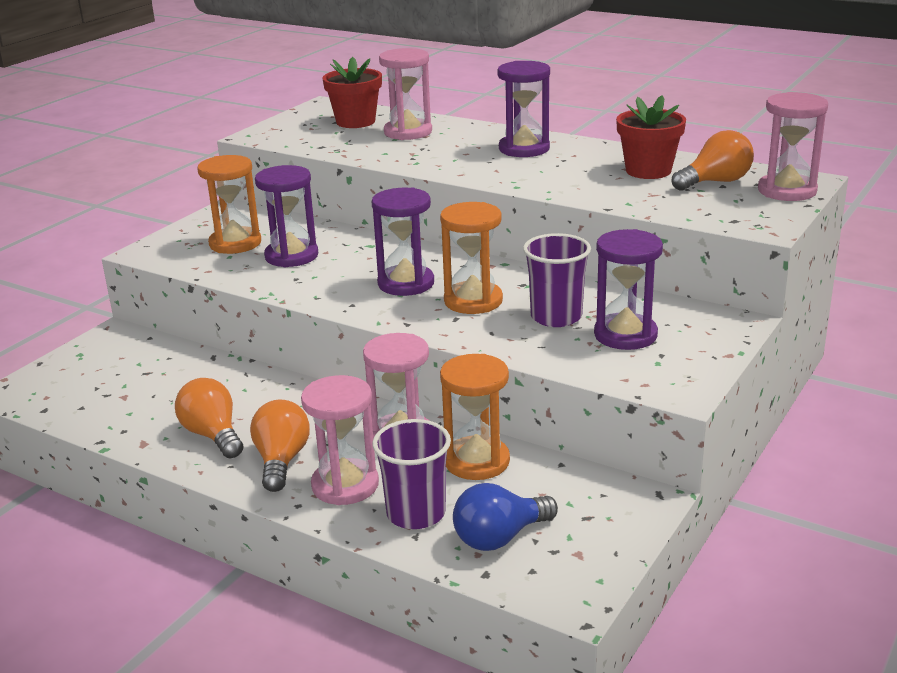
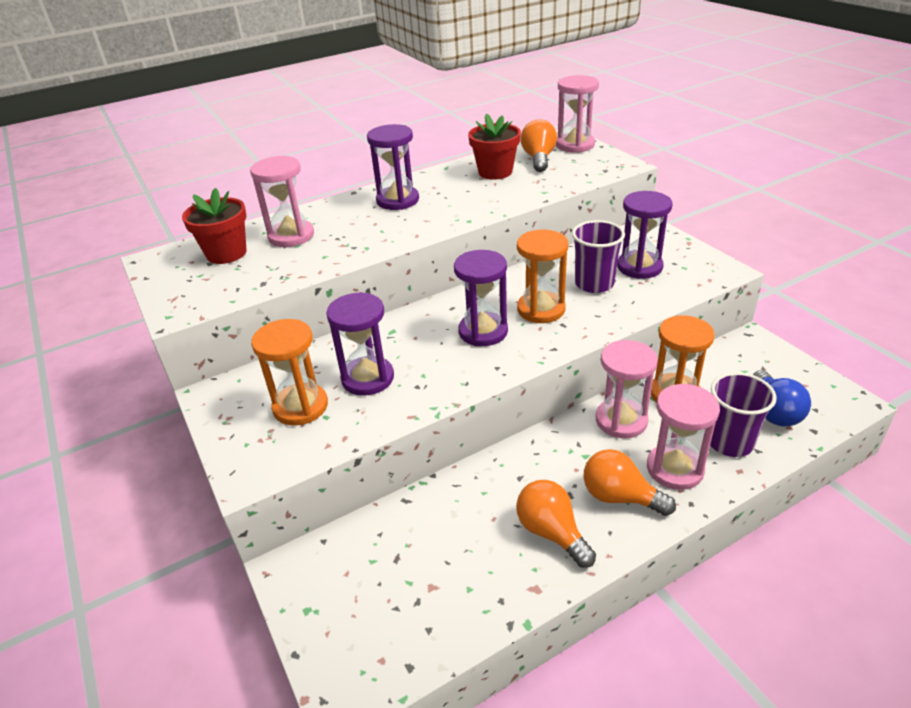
camera: 60 degrees left, 10 degrees up
(213, 435) = (552, 532): orange light bulb -> orange light bulb turned 60 degrees clockwise

